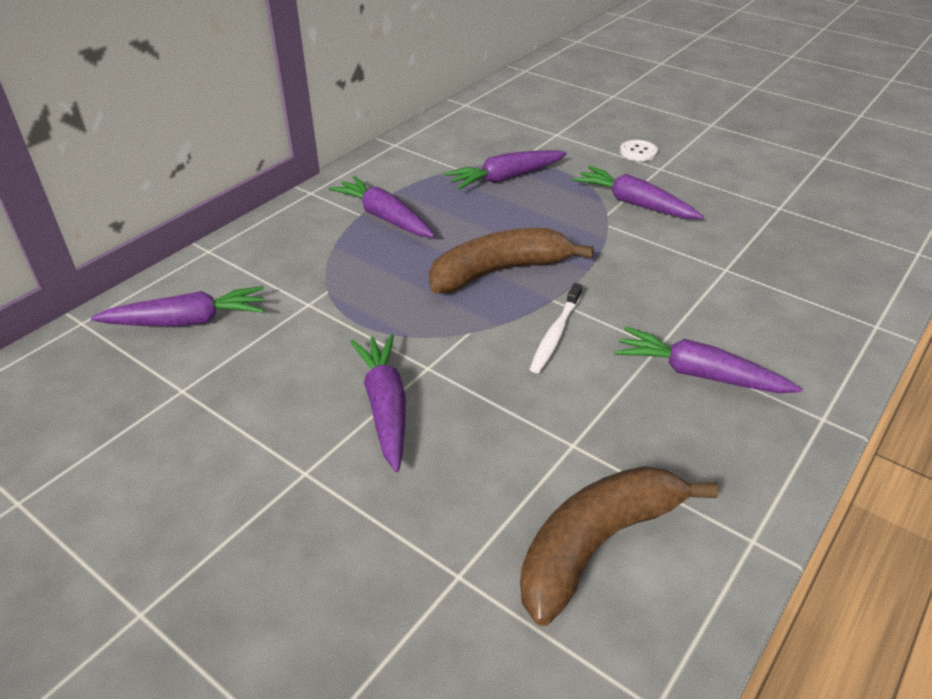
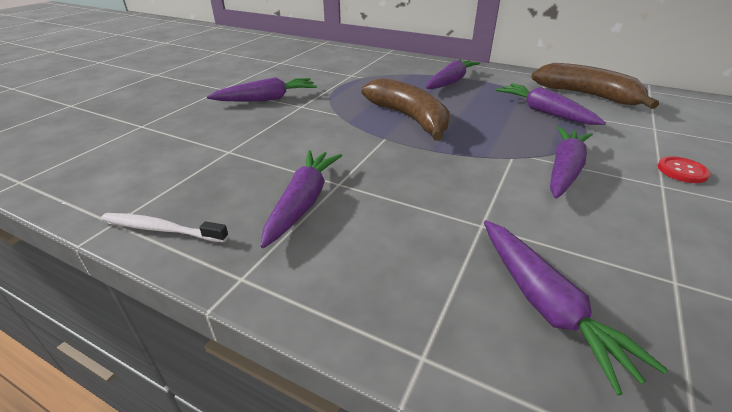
camera: 80 degrees right, 5 degrees down
(187, 321) = (329, 56): purple carrot -> purple carrot (546, 305)
(555, 334) = (343, 140): white toothbrush -> white toothbrush (162, 229)
(597, 544) = (141, 161): brown banana -> brown banana (587, 95)
(638, 152) = (682, 171): white button -> red button

